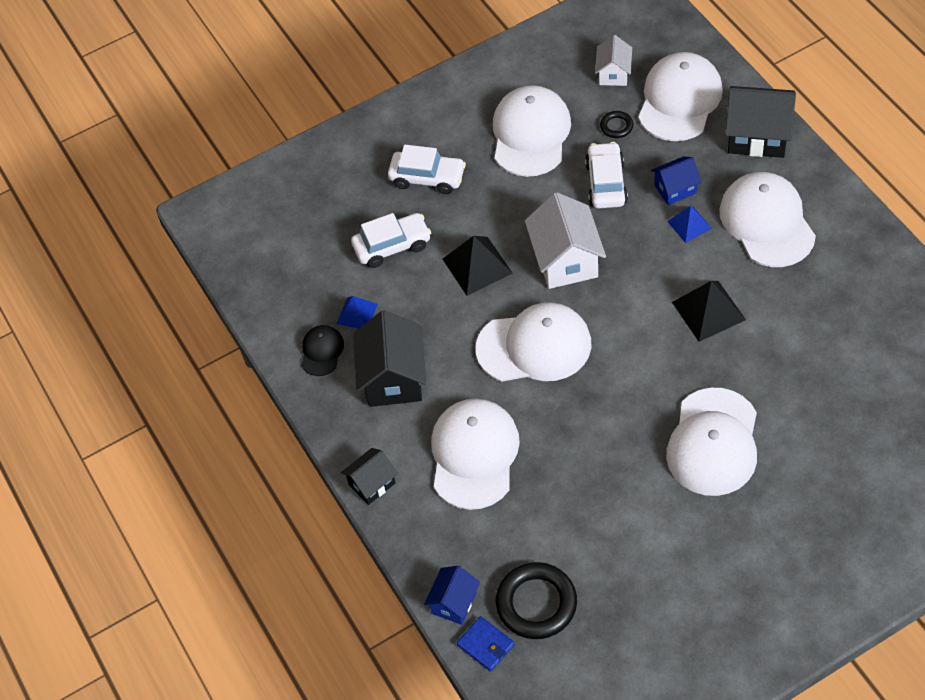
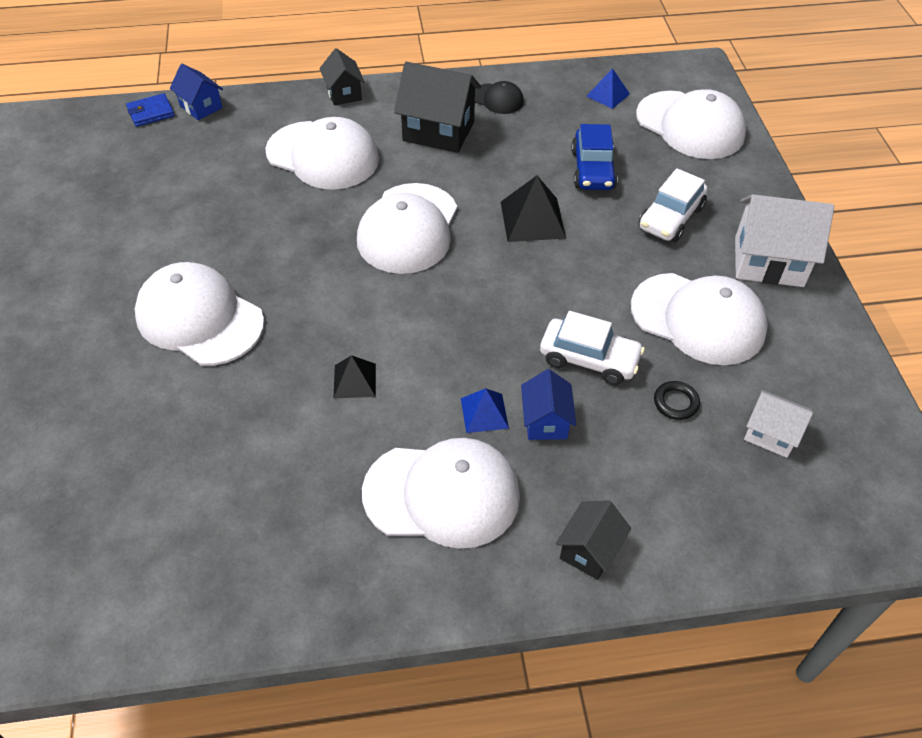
camera: 105 degrees right, 5 degrees down
(357, 313) = (525, 128): blue pyramid -> blue pyramid (608, 95)
(392, 246) = (592, 170): white car -> blue car
(536, 603) = (157, 149): black ring -> none
(566, 260) = (498, 287): white house -> white house (768, 262)
(679, 100) = (694, 487): white cap -> white cap (690, 125)
(708, 311) = (354, 380): black pyramid -> black pyramid, size x0.62
(757, 136) = (589, 550): black house -> black house, size x0.57

